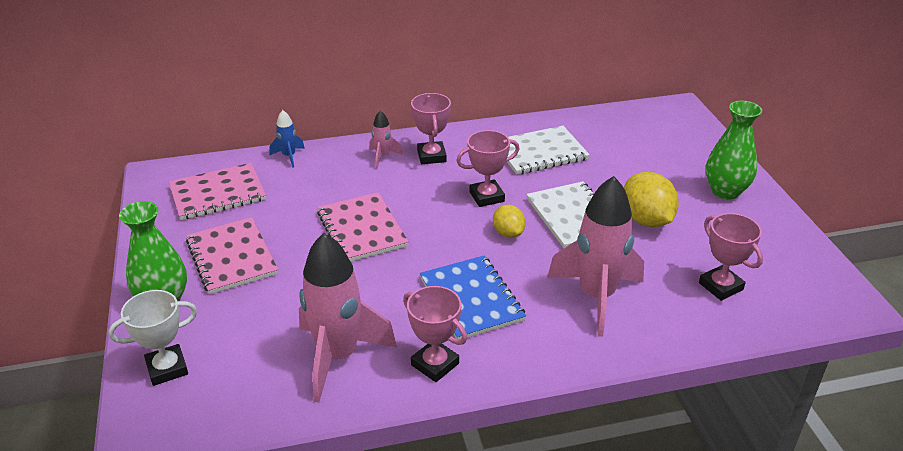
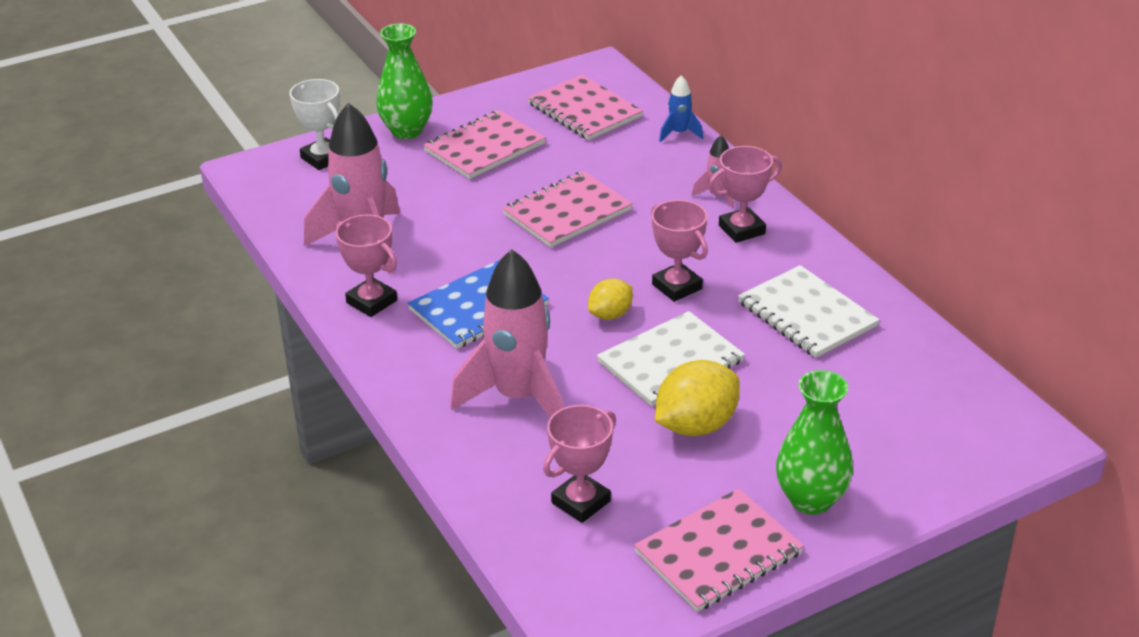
camera: 75 degrees right, 0 degrees up
(435, 364) = (371, 302): pink trophy -> pink trophy turned 75 degrees counterclockwise
(774, 236) = (718, 553): none -> pink notebook

